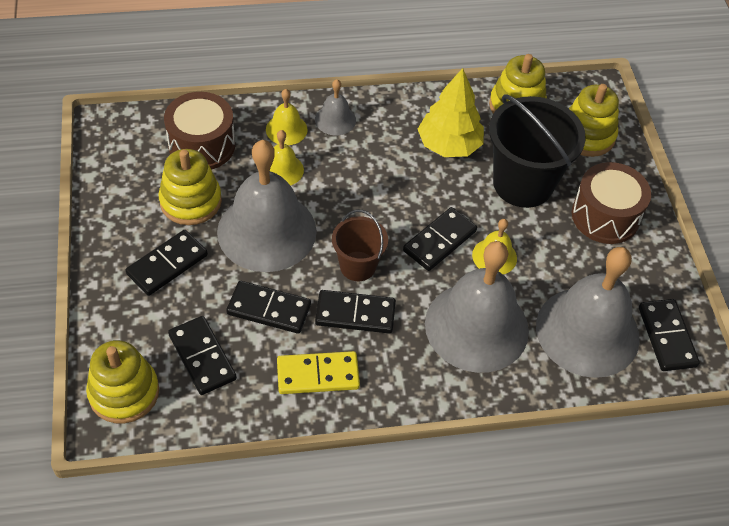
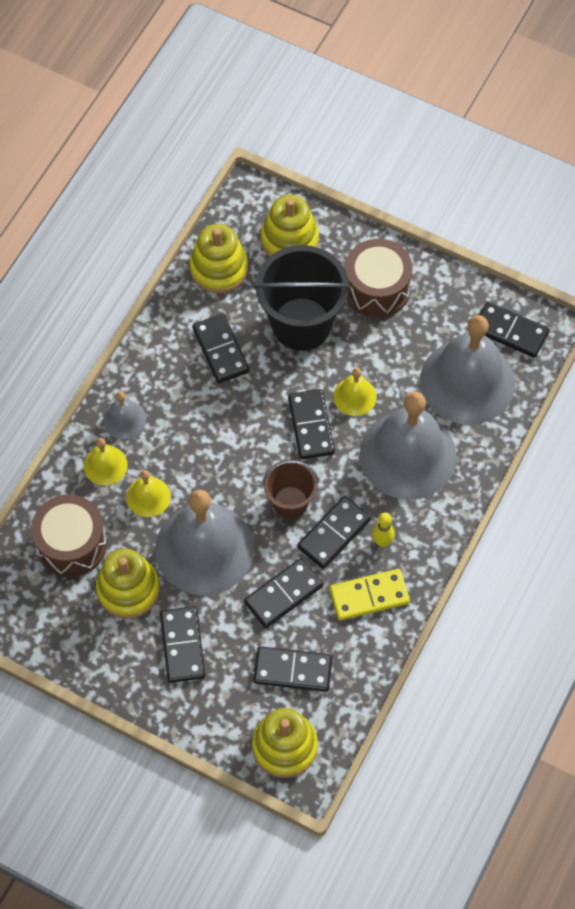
camera: 50 degrees left, 10 degrees up
(318, 375) = (369, 596): yellow domino -> yellow domino turned 45 degrees clockwise
(378, 355) = (382, 541): none -> yellow bowling pin
(449, 145) = (220, 350): yellow tree -> black domino

